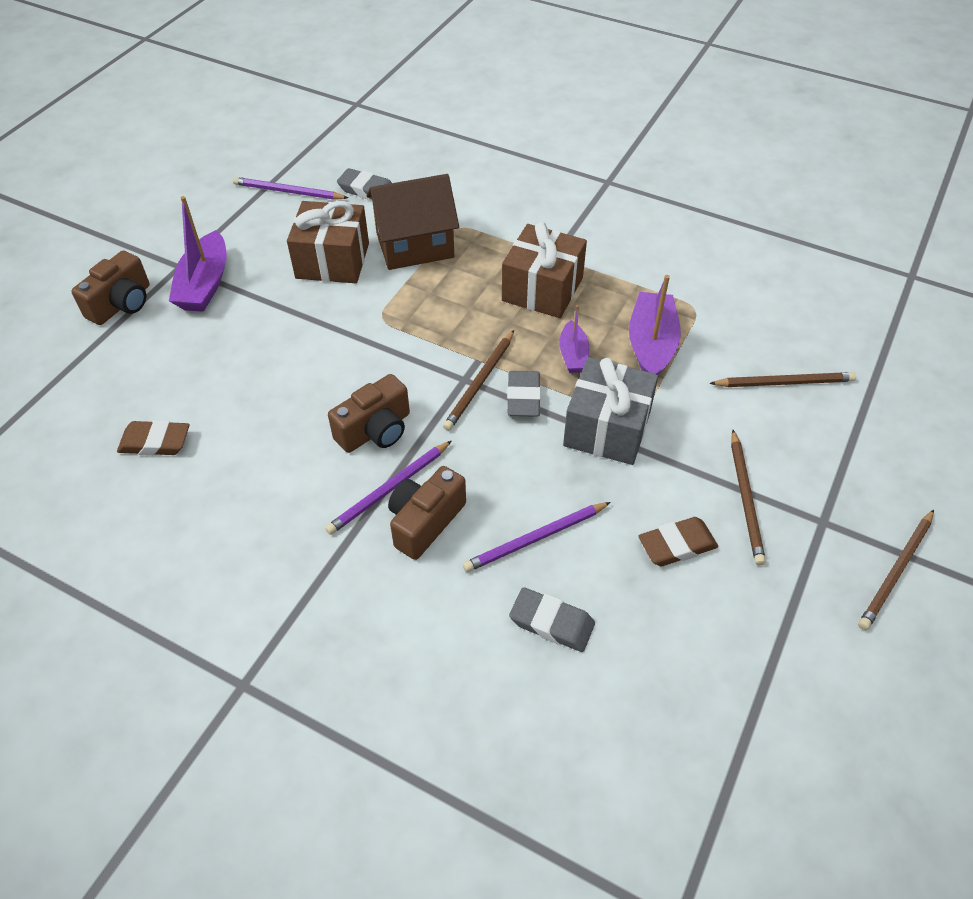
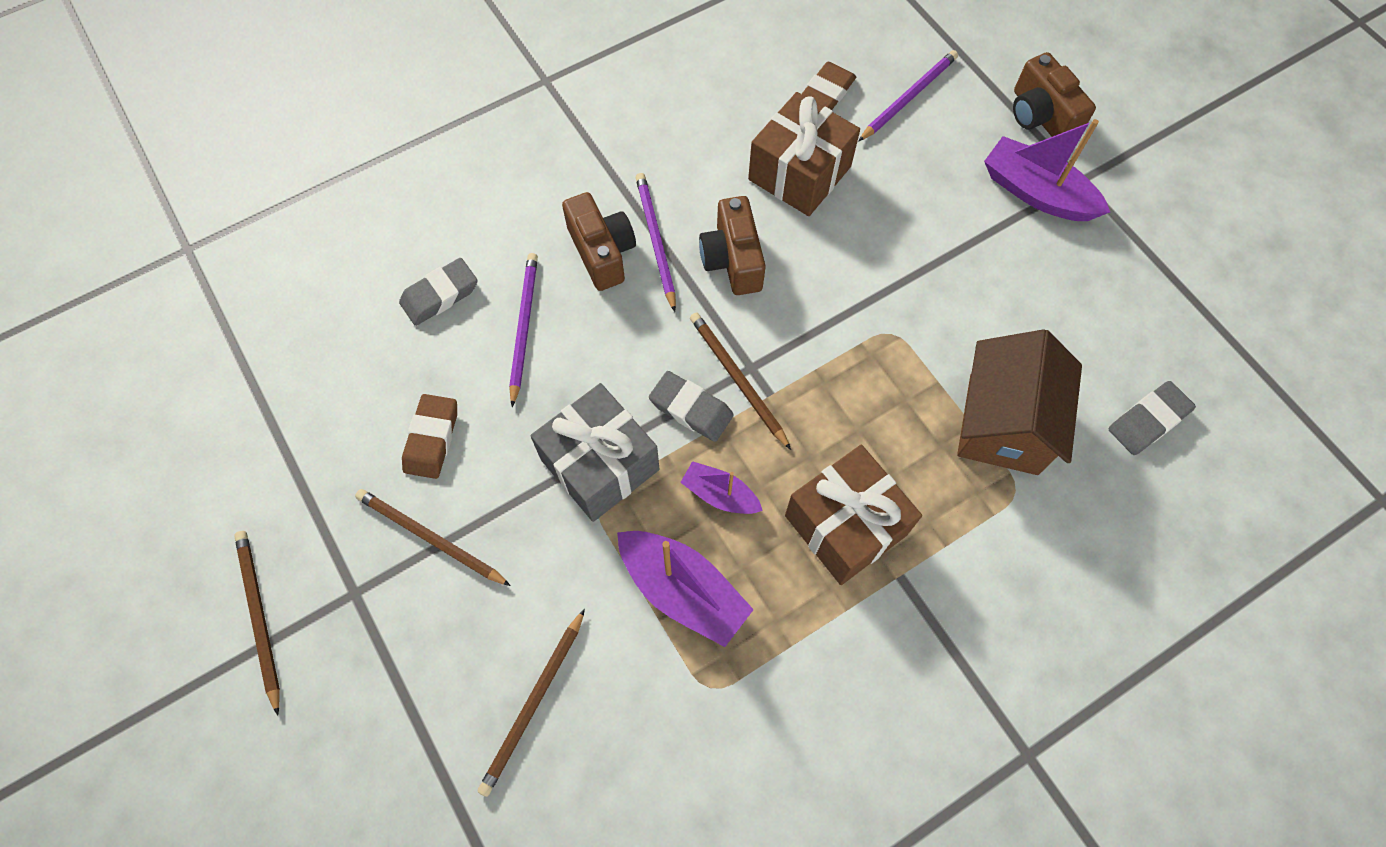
camera: 120 degrees right, 15 degrees up
(288, 192) = (1183, 331): purple pencil -> purple pencil (909, 97)
(332, 261) = (1017, 325): brown gift -> brown gift (799, 173)

